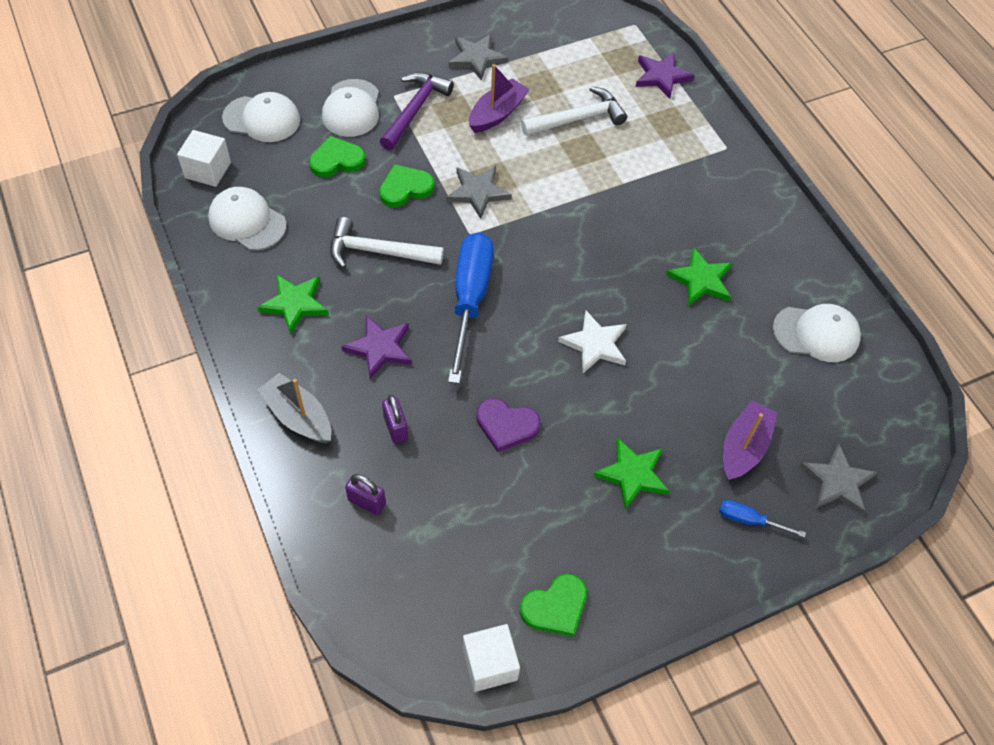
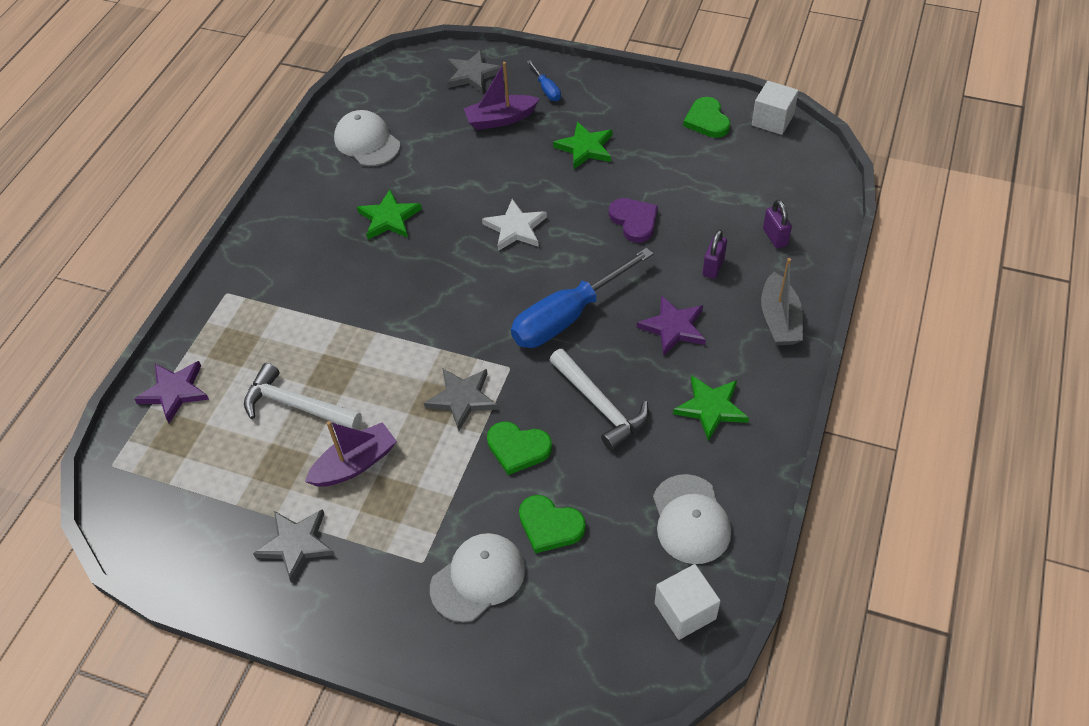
camera: 130 degrees left, 5 degrees down
(262, 119) = (578, 637): white cap -> none
(415, 110) = (421, 528): purple hammer -> none
(497, 114) = (355, 464): purple boat -> purple boat turned 150 degrees clockwise
(555, 607) = (707, 120): green heart -> green heart turned 120 degrees counterclockwise

